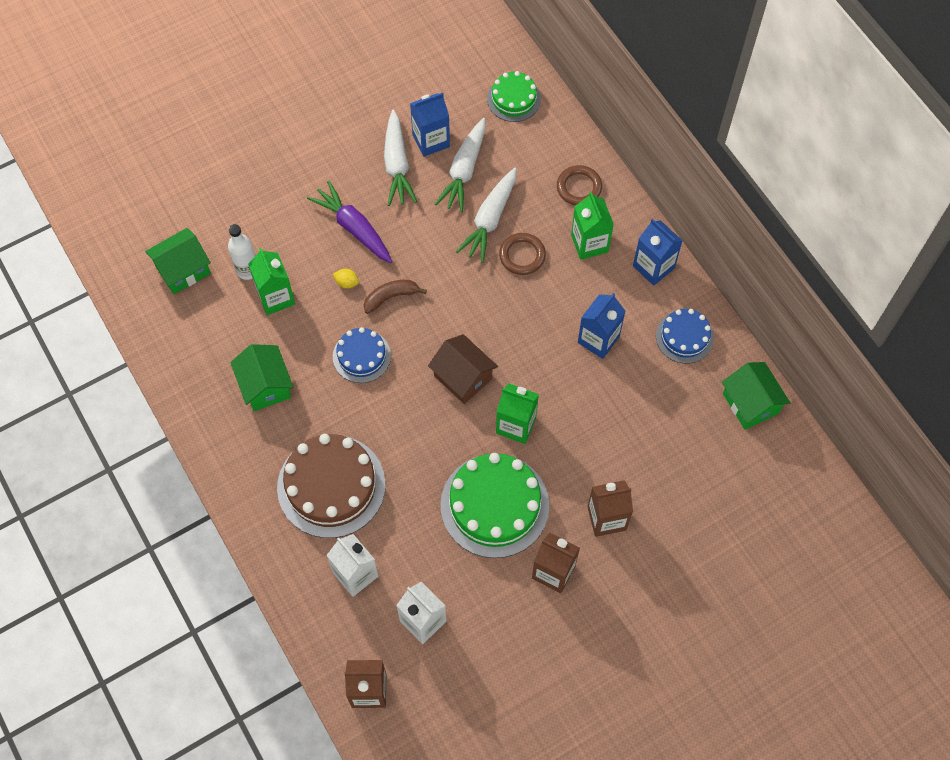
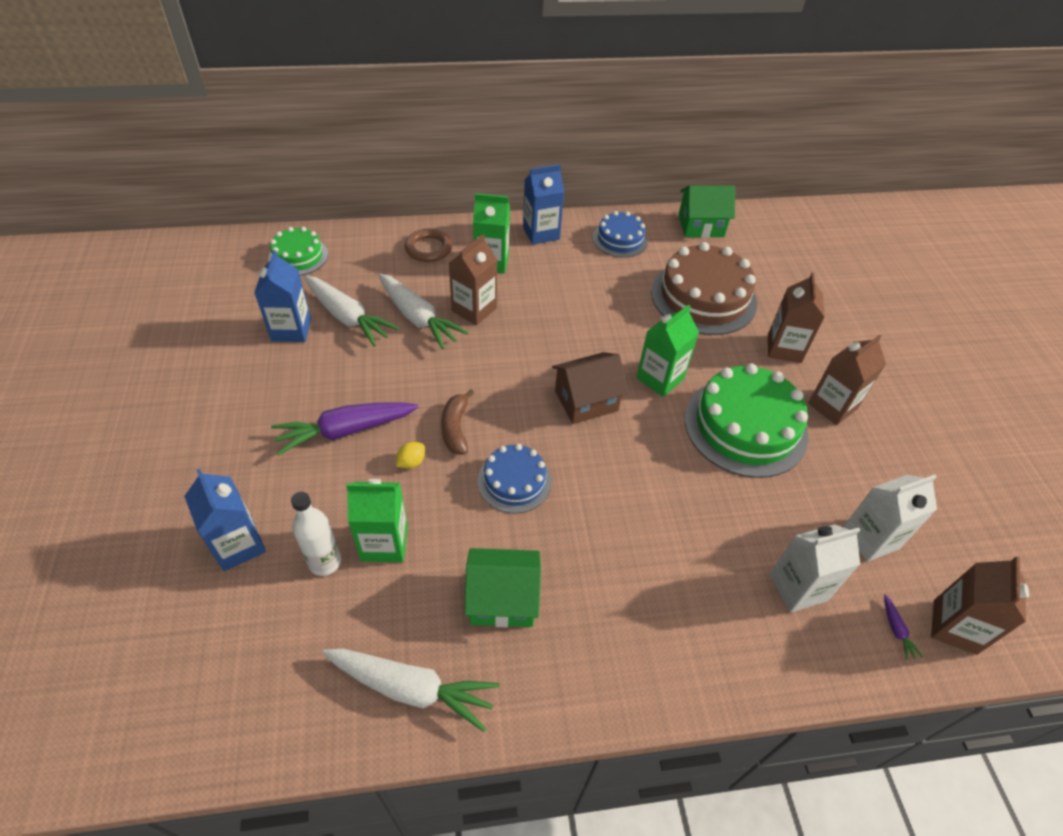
camera: 70 degrees left, 15 degrees down
(183, 270) = (269, 644): green house -> none
(331, 486) = (672, 572): brown cake -> brown cake (703, 297)
(348, 649) = (896, 630): none -> purple carrot
(397, 165) = (297, 366): white carrot -> white carrot (412, 688)
(522, 255) = (474, 309): brown ring -> brown carton
(598, 339) = (595, 290): blue carton -> blue carton (238, 545)

